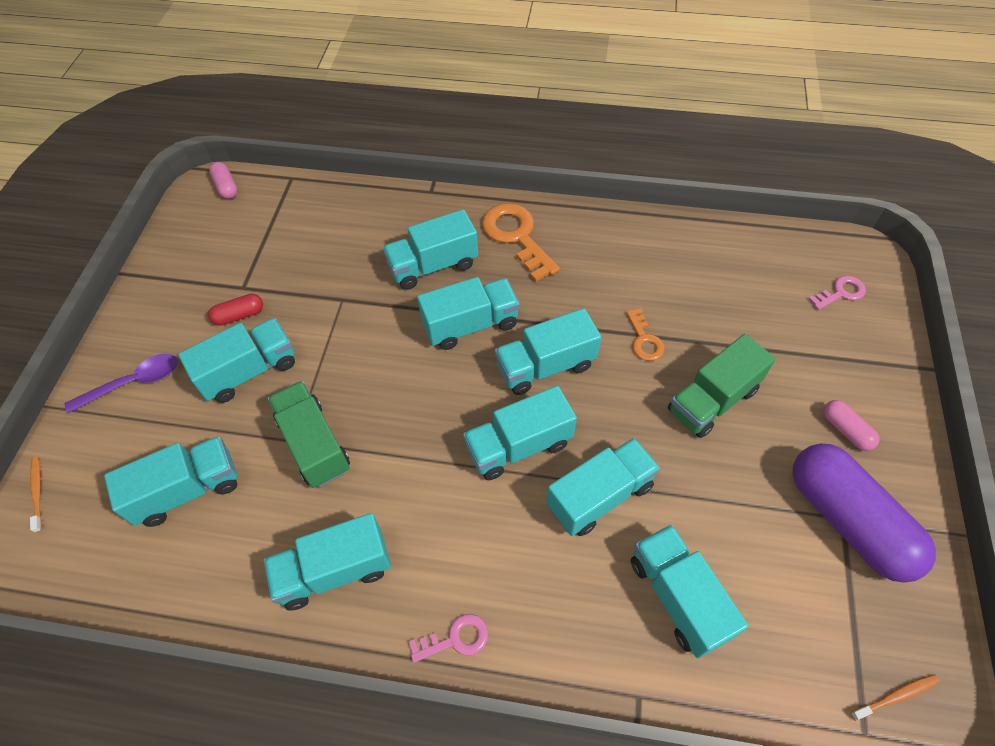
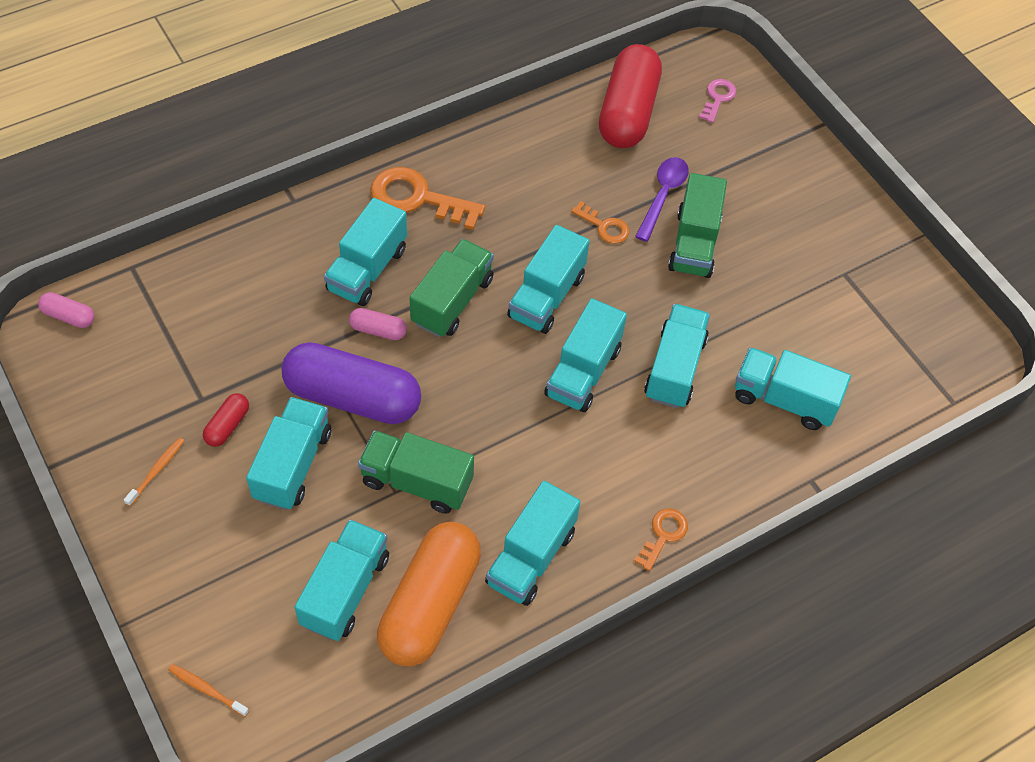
camera: 45 degrees left, 0 degrees up
(133, 383) = (190, 547): purple spoon -> purple spoon (663, 196)
(229, 548) = (430, 604): none -> orange capsule
(456, 639) = (663, 535): pink key -> orange key
(470, 325) = (452, 301): turquoise truck -> green truck
(745, 262) = (627, 112): none -> red capsule
(845, 430) = (800, 208): pink capsule -> pink capsule (378, 330)
(847, 520) = (848, 273): purple capsule -> purple capsule (353, 397)
(895, 696) = (954, 367): orange toothbrush -> orange toothbrush (156, 471)

